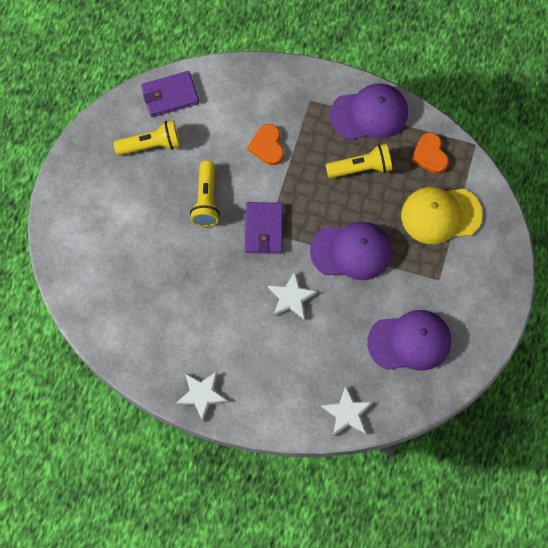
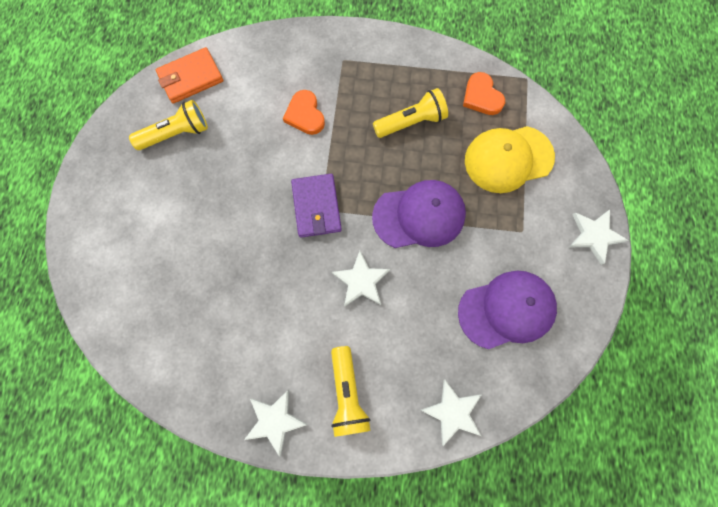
camera: 10 degrees left, 5 degrees up
(170, 96) = (191, 78): purple wallet -> orange wallet
(206, 200) = (246, 185): yellow flashlight -> yellow flashlight (347, 394)
(369, 114) = (408, 64): purple cap -> none
(500, 293) = (594, 236): none -> white star

